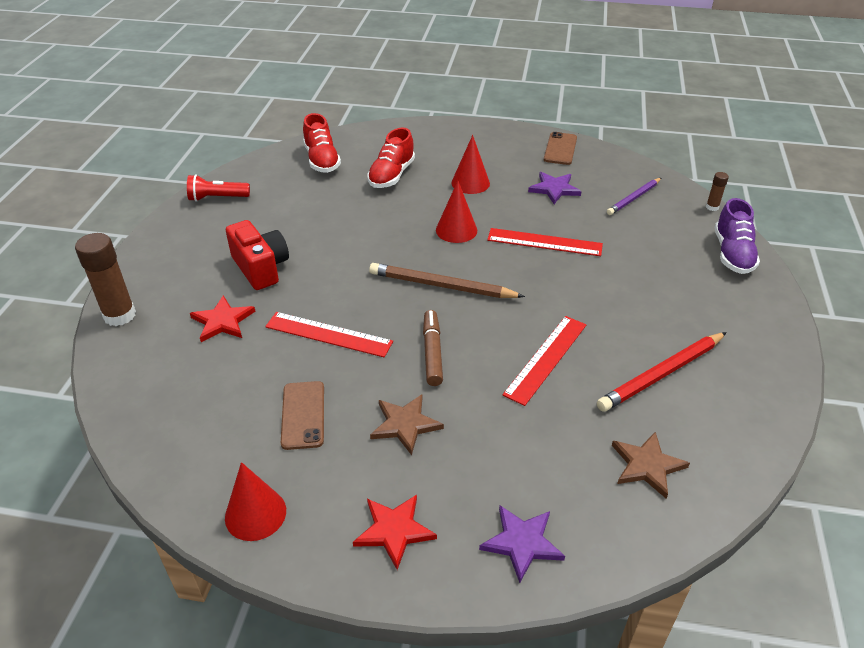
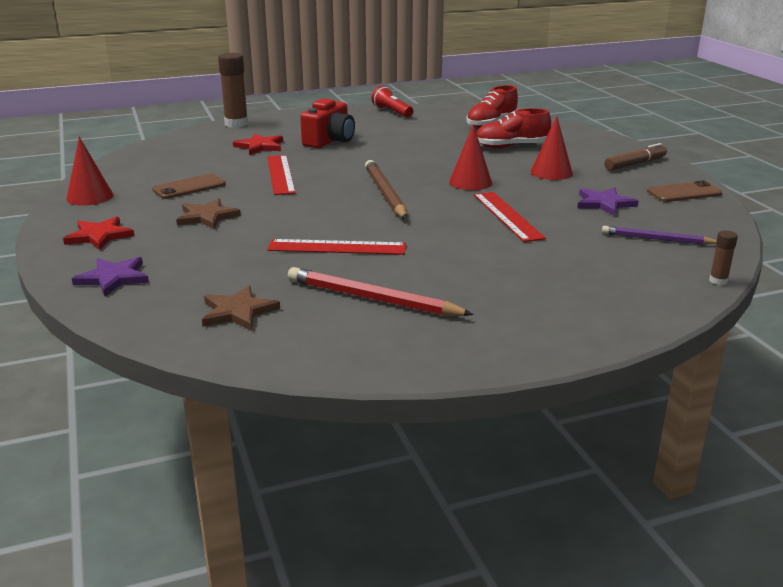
camera: 60 degrees right, 15 degrees down
(432, 352) = (297, 208): brown marker -> brown marker (635, 164)
(732, 254) = (639, 305): purple shoe -> none

